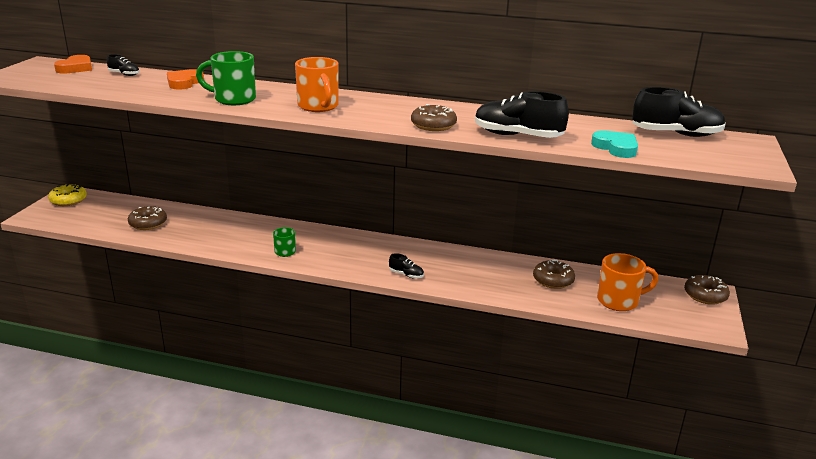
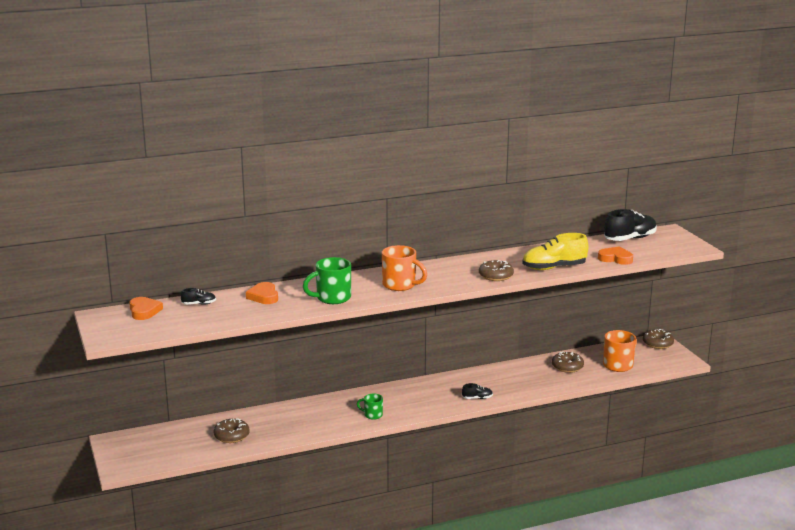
camera: 35 degrees left, 5 degrees down
(68, 200) = (124, 445): yellow donut -> none
(517, 136) = (554, 268): black shoe -> yellow shoe
(616, 148) = (615, 258): turquoise heart -> orange heart

